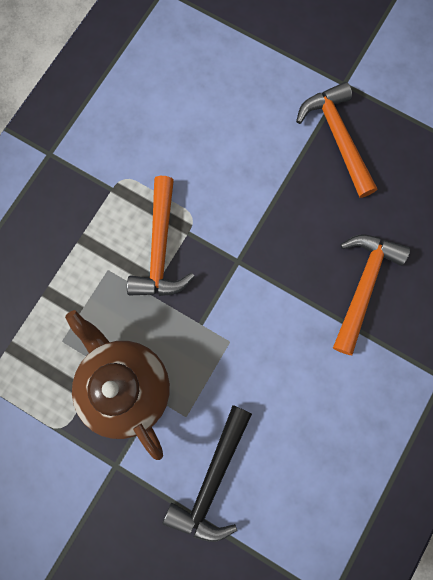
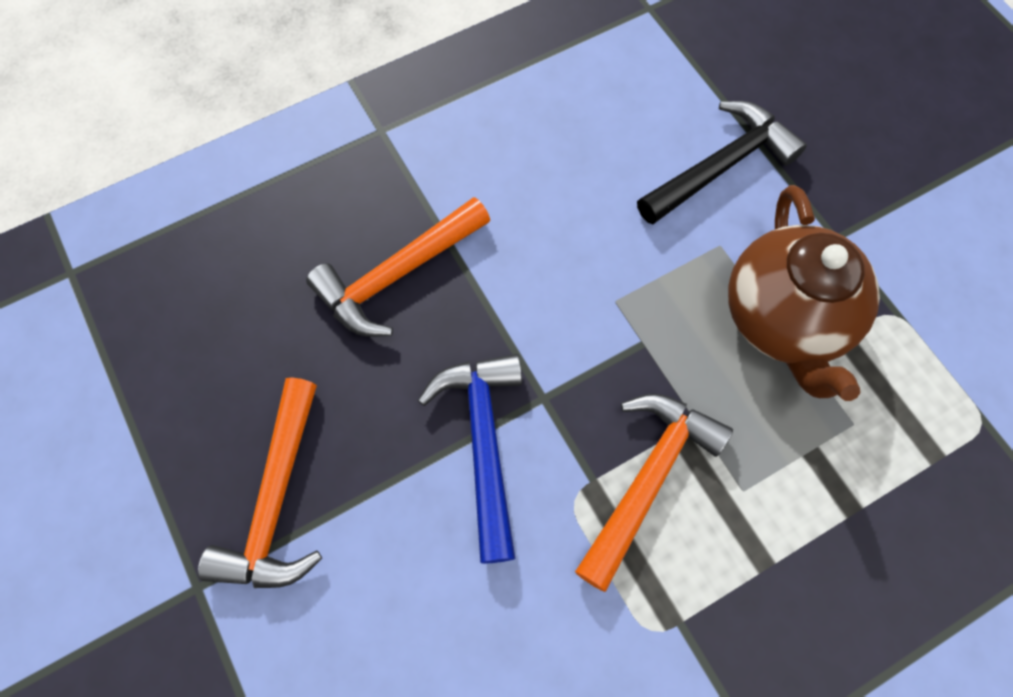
camera: 150 degrees left, 10 degrees down
(254, 220) = (484, 443): none -> blue hammer

